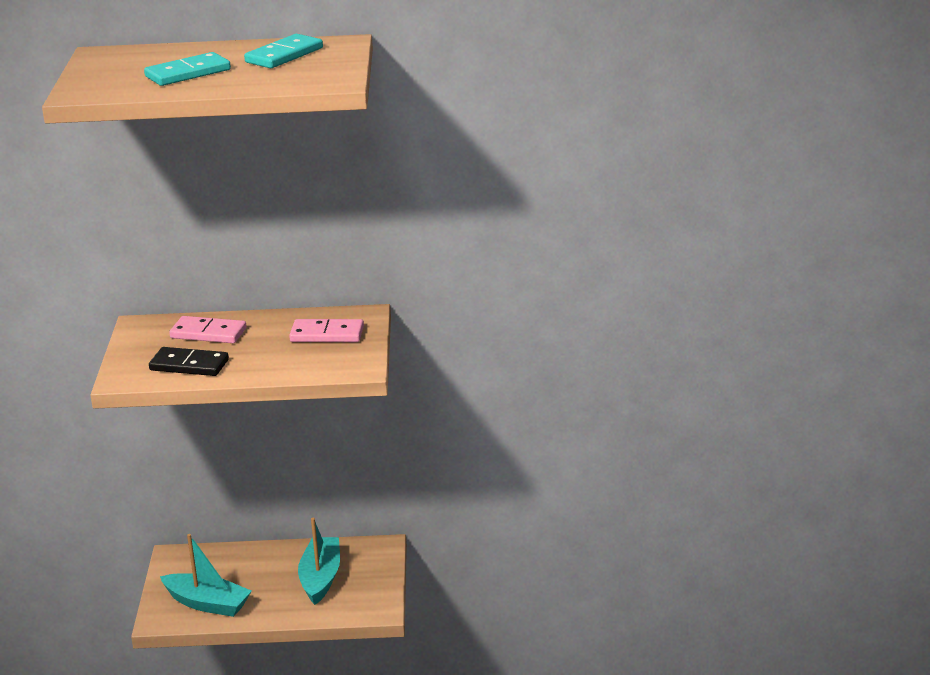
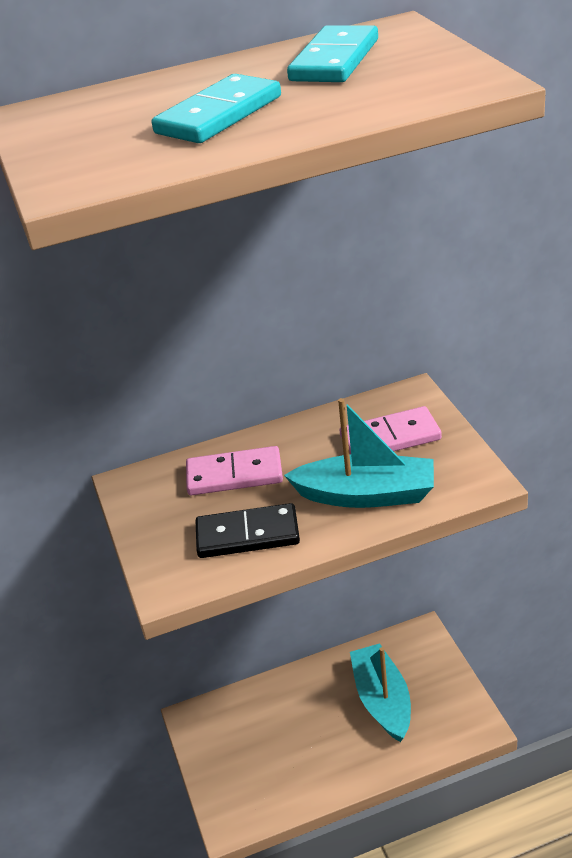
camera: 15 degrees left, 10 degrees up
(207, 603) = (274, 779): turquoise boat -> turquoise boat (366, 495)

